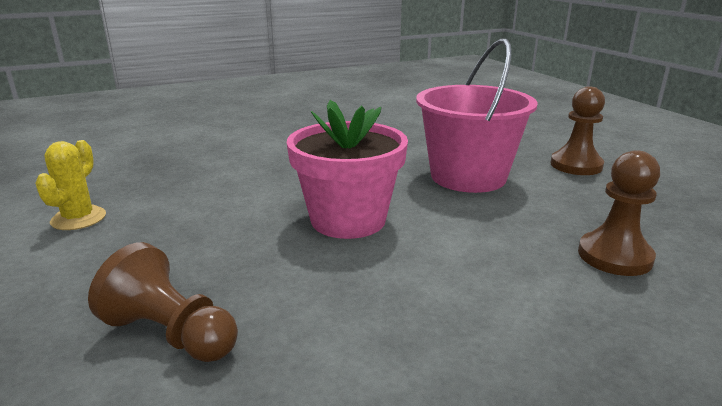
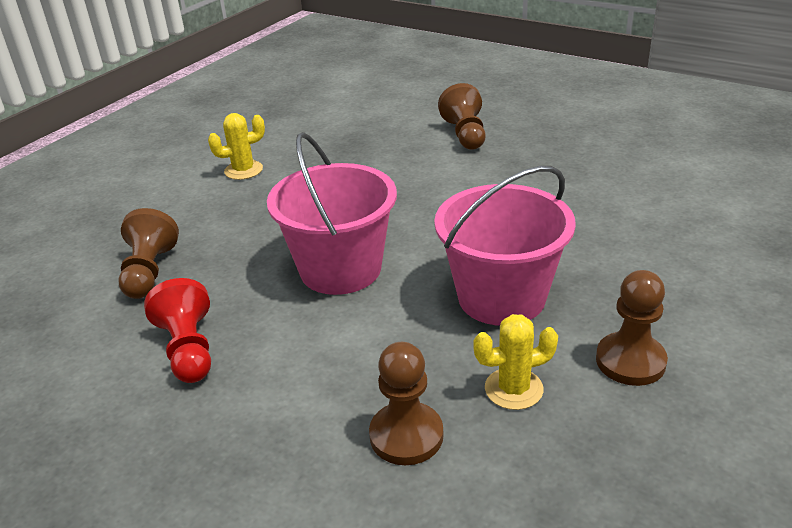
camera: 60 degrees right, 10 degrees up
(237, 128) = (465, 134): none -> brown pawn
(348, 220) = (340, 269): pink flower pot -> pink bucket
(381, 342) = (188, 349): none -> red pawn
(581, 203) = (513, 389): none -> yellow cactus

